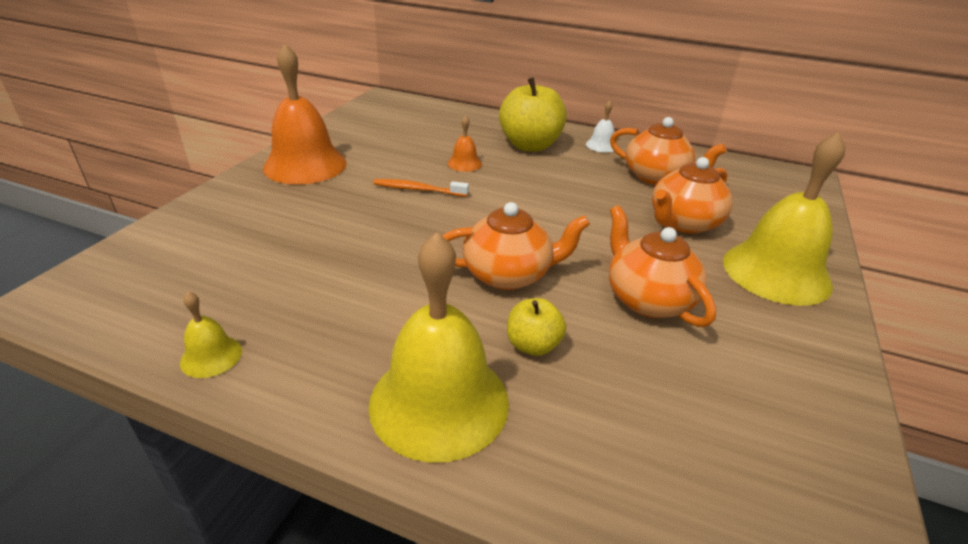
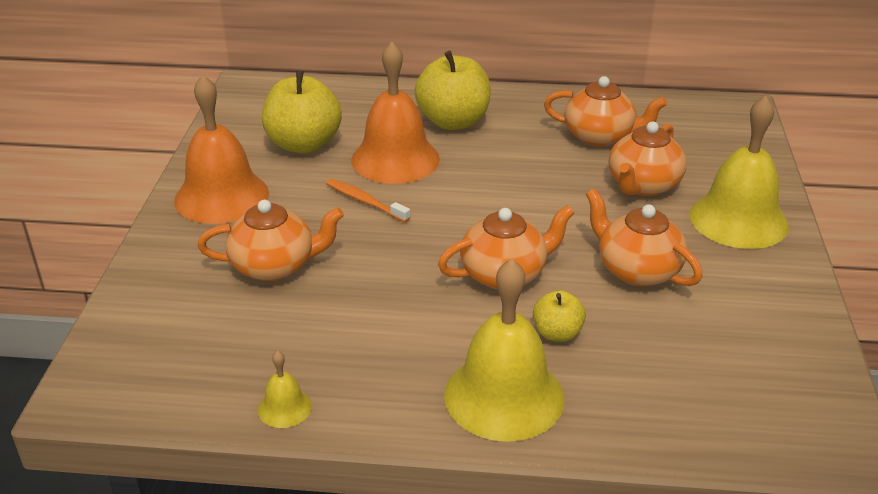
camera: 15 degrees left, 0 degrees up
(305, 224) = (274, 266): none -> orange teapot
(397, 141) = (303, 144): none -> yellow apple
(418, 190) = (365, 201): orange toothbrush -> orange toothbrush turned 45 degrees clockwise
(464, 163) = (395, 159): orange bell -> orange bell, size x2.26
(601, 145) = (529, 106): white bell -> none

